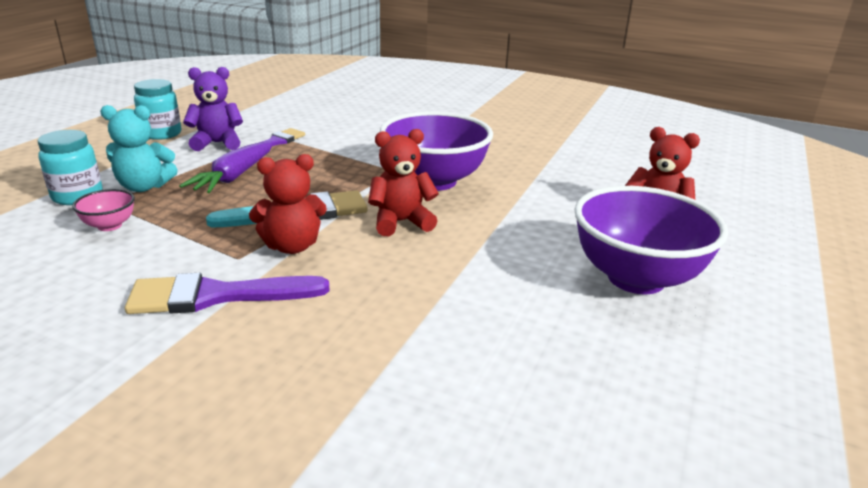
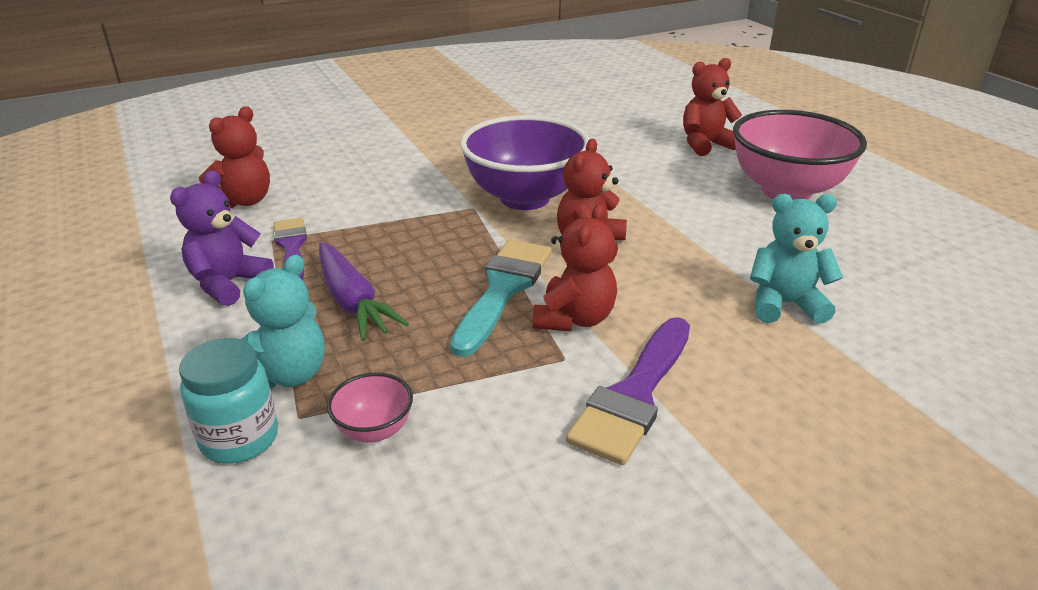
camera: 50 degrees left, 5 degrees up
(161, 134) = (120, 315): turquoise jar -> none
(308, 116) = (244, 201): none -> red teddy bear
(420, 328) = (784, 304): none -> turquoise teddy bear
(636, 278) = (786, 191): purple bowl -> pink bowl

